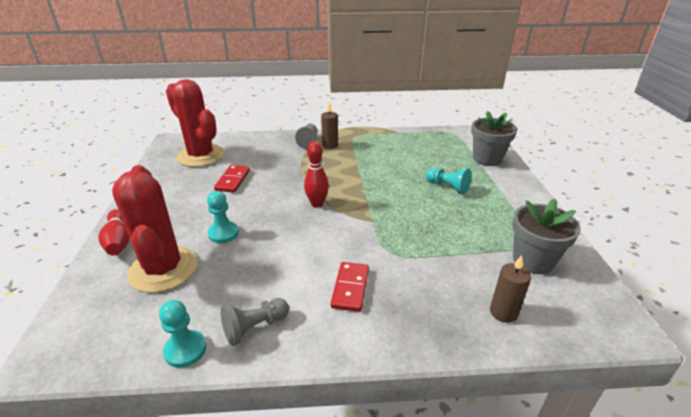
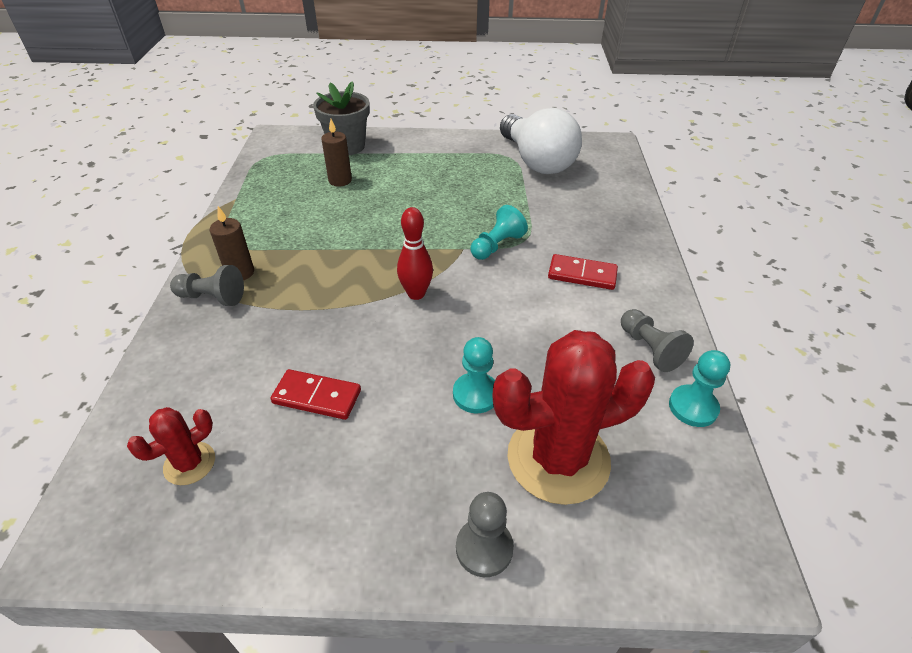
camera: 85 degrees left, 10 degrees up
(118, 241) = (484, 548): red bowling pin -> grey pawn
(201, 156) = (189, 463): red cactus -> red cactus, size x0.48
(447, 187) = (402, 184): turquoise pawn -> turquoise pawn (497, 245)
(503, 312) = (604, 190): brown candle -> brown candle (340, 180)
(533, 260) = (537, 161): grey flower pot -> white light bulb

